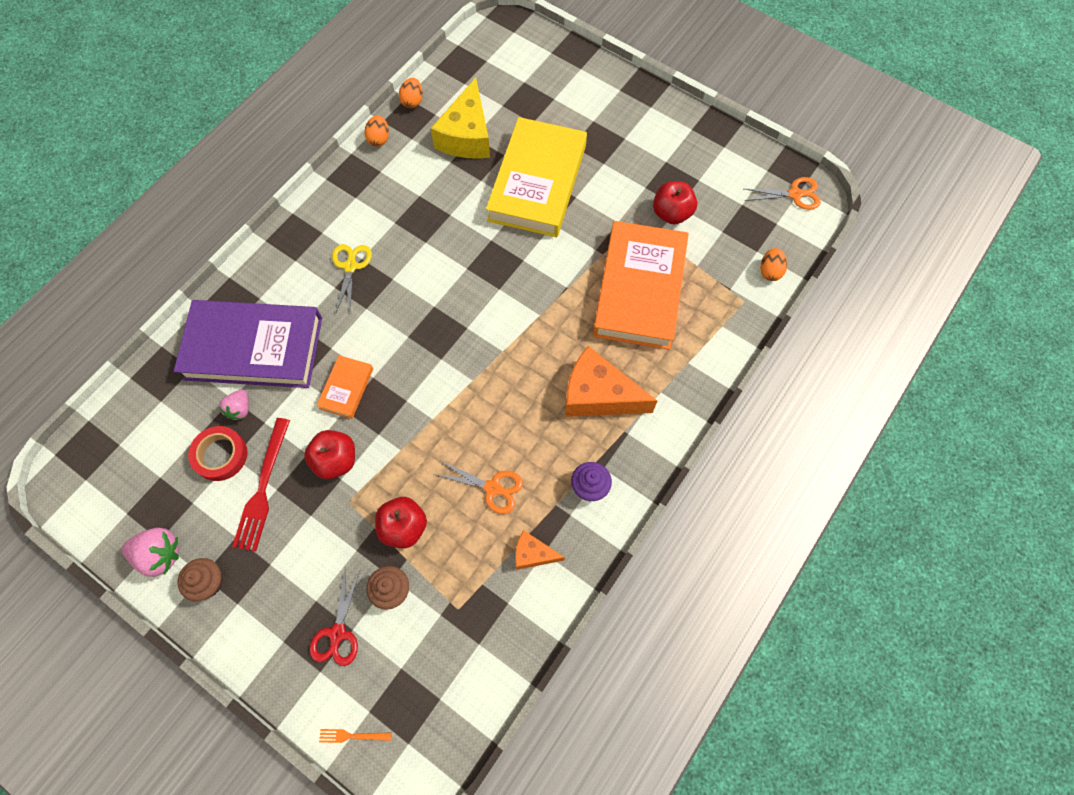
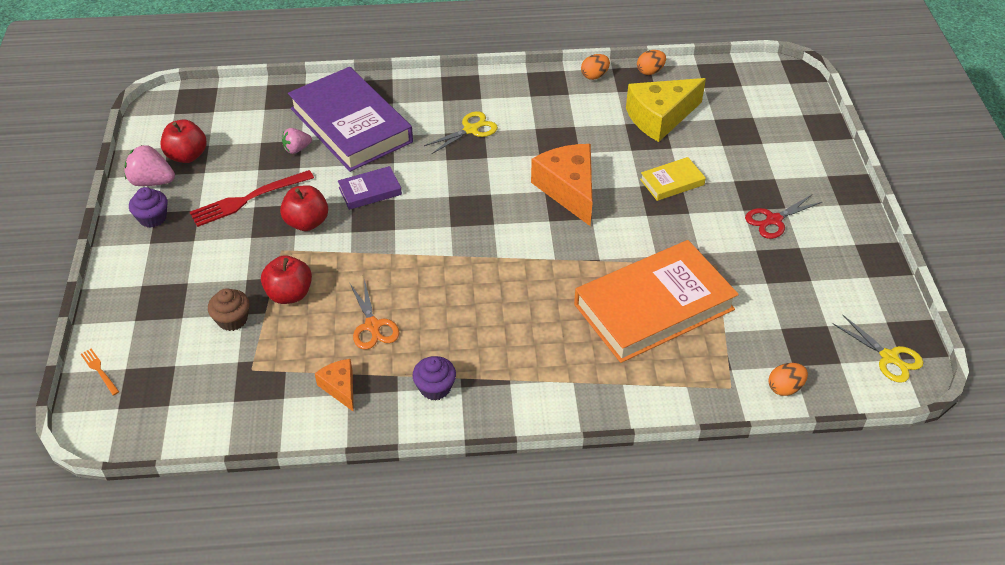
camera: 50 degrees right, 20 degrees down
(160, 555) = (152, 182): pink strawberry -> pink strawberry turned 135 degrees clockwise
(208, 582) = (153, 218): brown cupcake -> purple cupcake
(220, 455) = (253, 162): red tape -> none
(337, 633) = (172, 311): red scissors -> red scissors (773, 220)
(346, 388) = (370, 191): orange book -> purple book
(537, 182) = (672, 182): yellow book -> yellow book, size x0.45
(598, 395) = (524, 341): orange cheese -> orange cheese (568, 190)
(671, 213) = (753, 282): red apple -> red apple (187, 156)
(795, 194) = (889, 357): orange scissors -> yellow scissors

